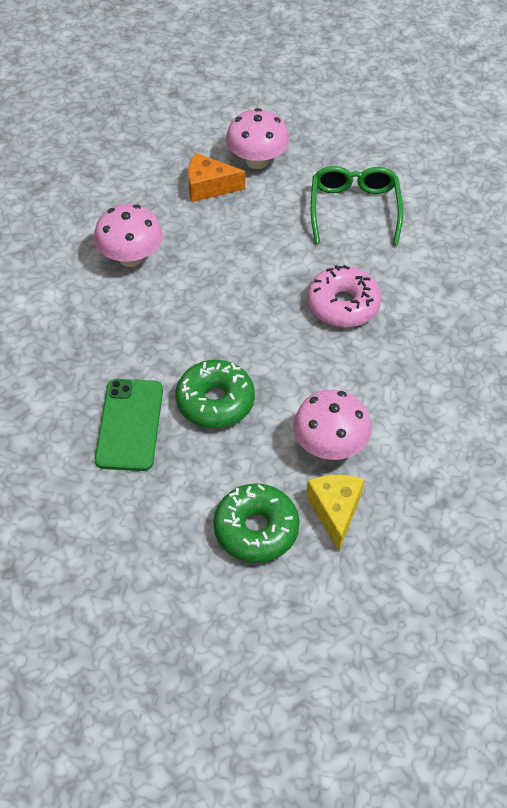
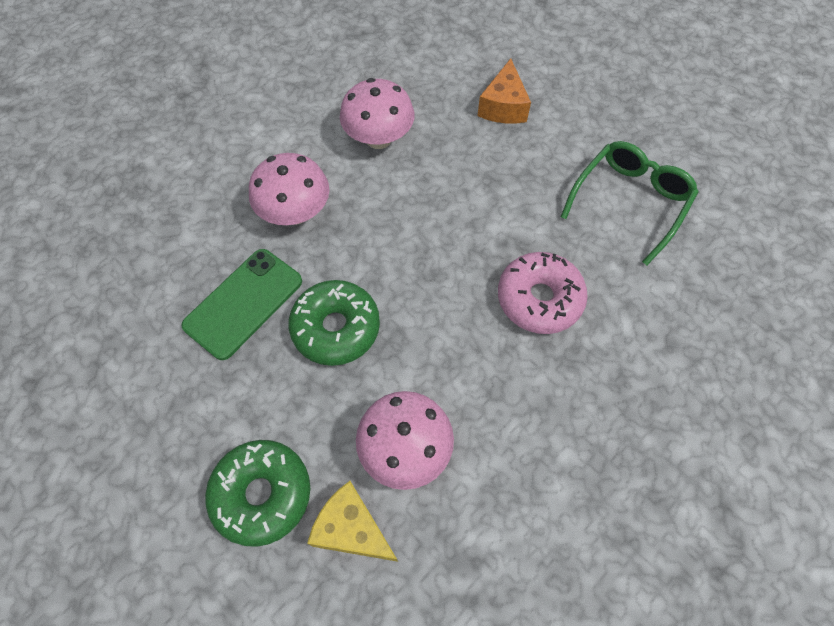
camera: 35 degrees right, 10 degrees up
(209, 187) = (503, 106): orange cheese -> orange cheese turned 120 degrees counterclockwise
(257, 161) = (569, 103): pink mushroom -> pink mushroom (295, 212)
(335, 511) = (352, 529): yellow cheese -> yellow cheese turned 90 degrees counterclockwise

